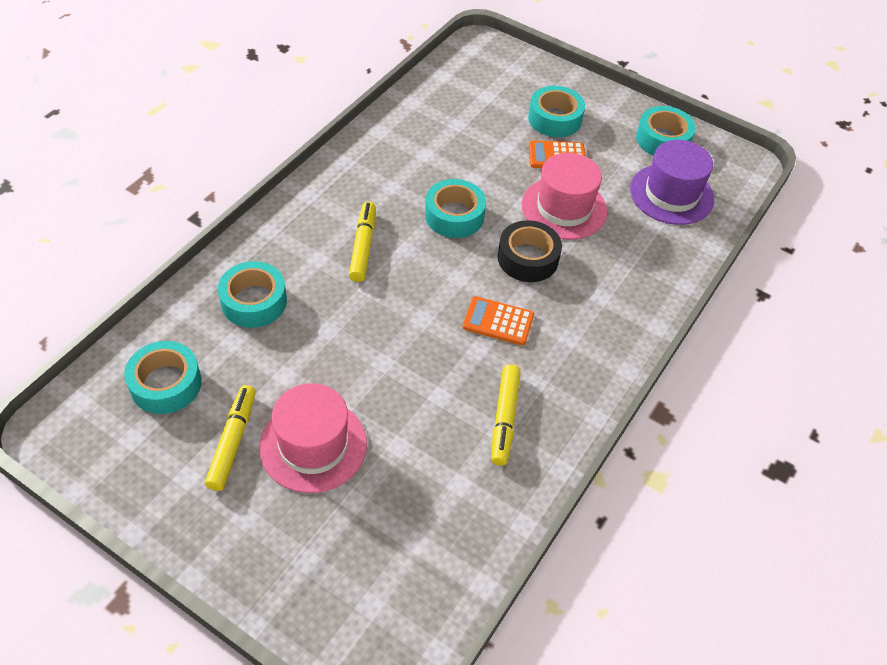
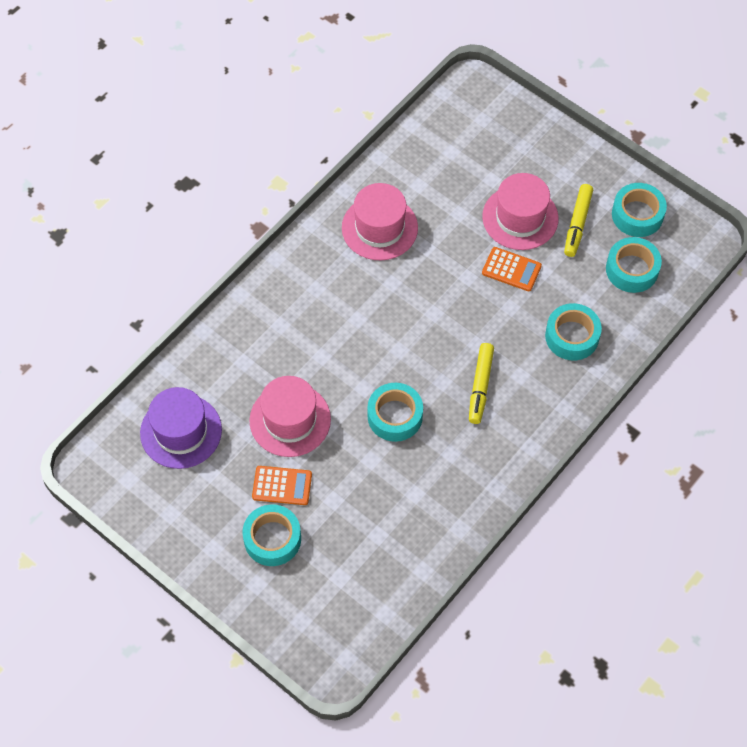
camera: 170 degrees left, 10 degrees up
(498, 321) = (371, 306): orange calculator -> orange calculator (511, 269)
(504, 418) = (379, 228): yellow marker -> pink hat
(528, 258) = (335, 366): black tape -> none
(663, 139) = (165, 504): turquoise tape -> turquoise tape (637, 215)

